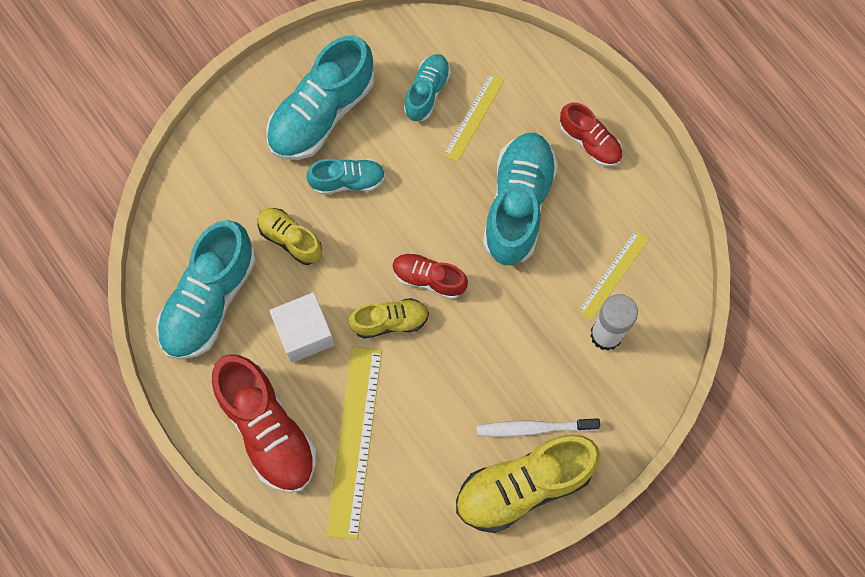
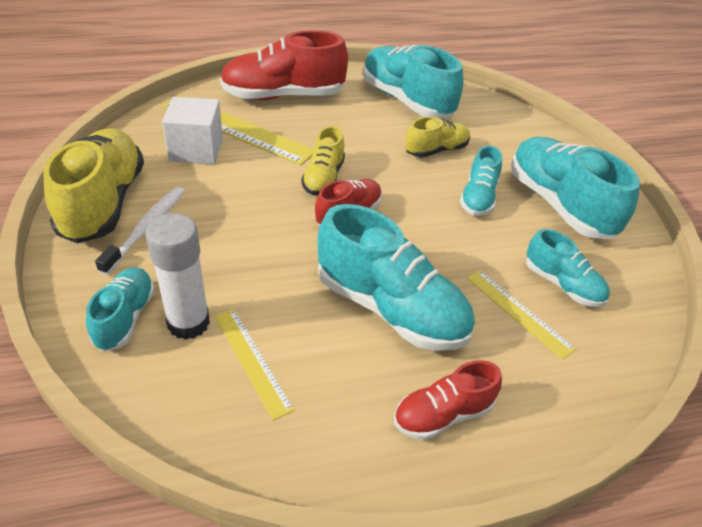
camera: 110 degrees right, 30 degrees down
(304, 333) = (347, 133): white cube -> white cube (196, 149)
(625, 380) = (125, 318): none -> turquoise shoe

